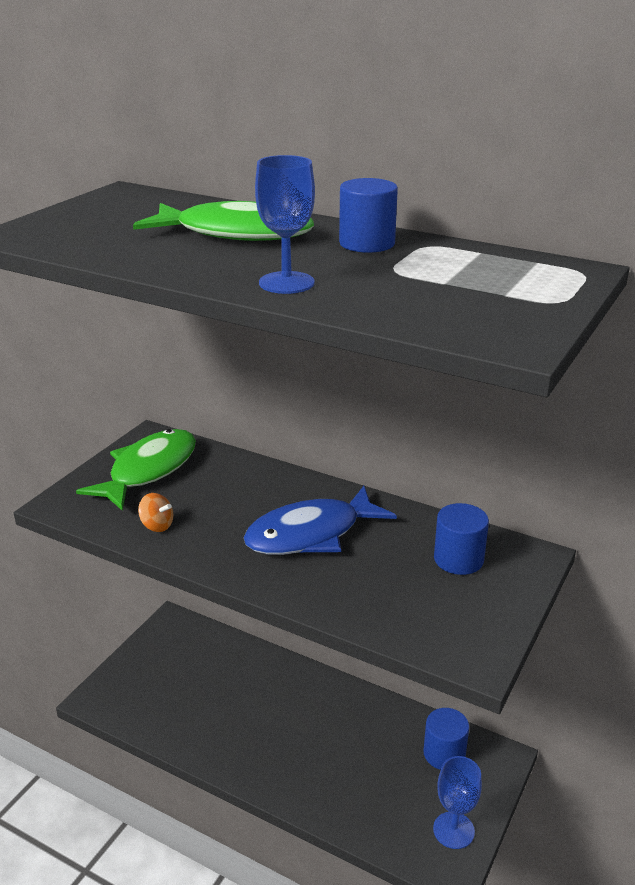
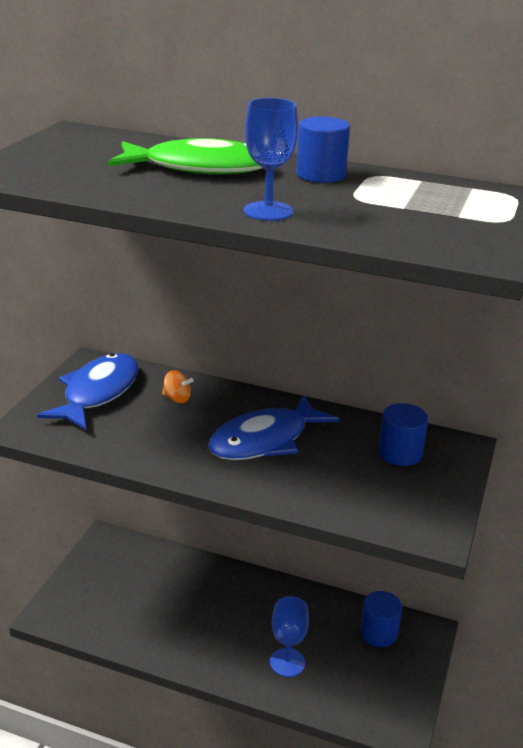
camera: 10 degrees left, 0 degrees up
(148, 470) = (98, 393): green fish -> blue fish
(157, 525) = (121, 442): orange spinning top -> orange spinning top (177, 398)
(453, 830) = (399, 697): blue goblet -> blue goblet (287, 662)

